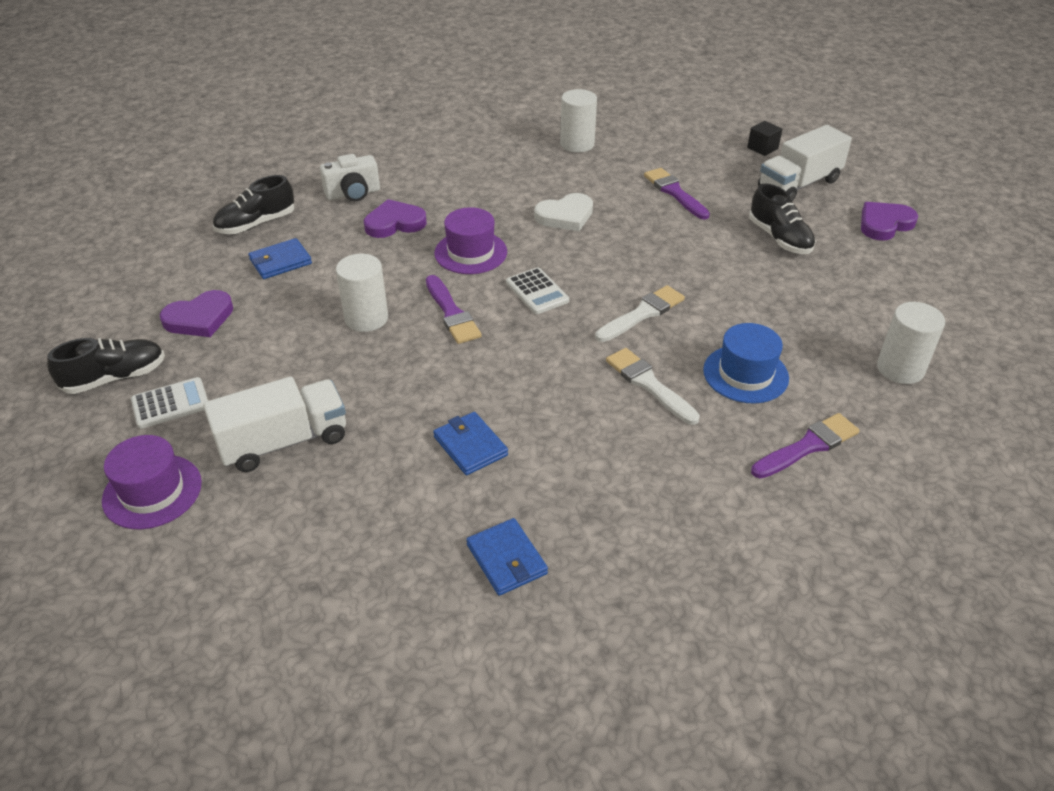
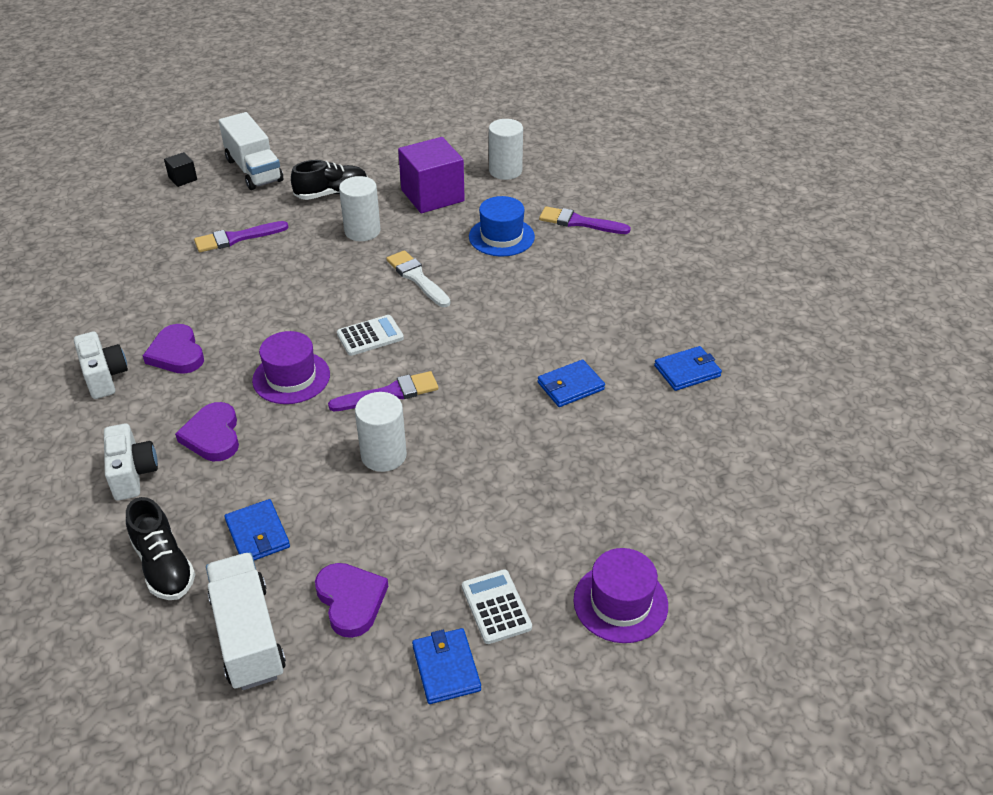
camera: 85 degrees left, 0 degrees up
(115, 378) = (446, 668): black shoe -> blue wallet
(284, 442) = (558, 508): white truck -> white truck (248, 635)
(464, 162) = (104, 377): none -> white camera
(565, 216) = (249, 309): white heart -> none
(577, 144) = (111, 290): white cylinder -> white cylinder (362, 231)
(649, 384) = (507, 284): white brush -> none
(808, 446) = (579, 222): purple brush -> purple brush turned 45 degrees counterclockwise
(810, 311) = (432, 195): none -> purple cube
(884, 224) = (329, 142): purple heart -> purple heart (176, 353)

